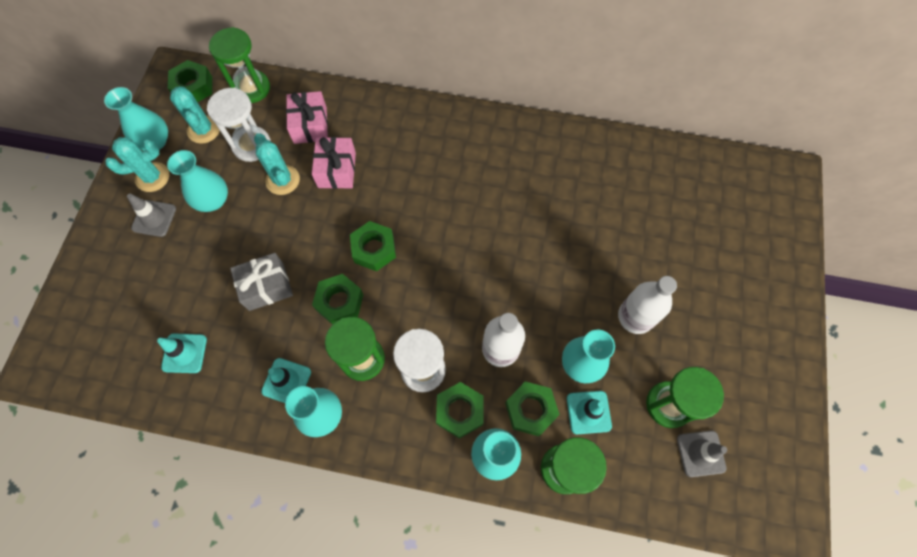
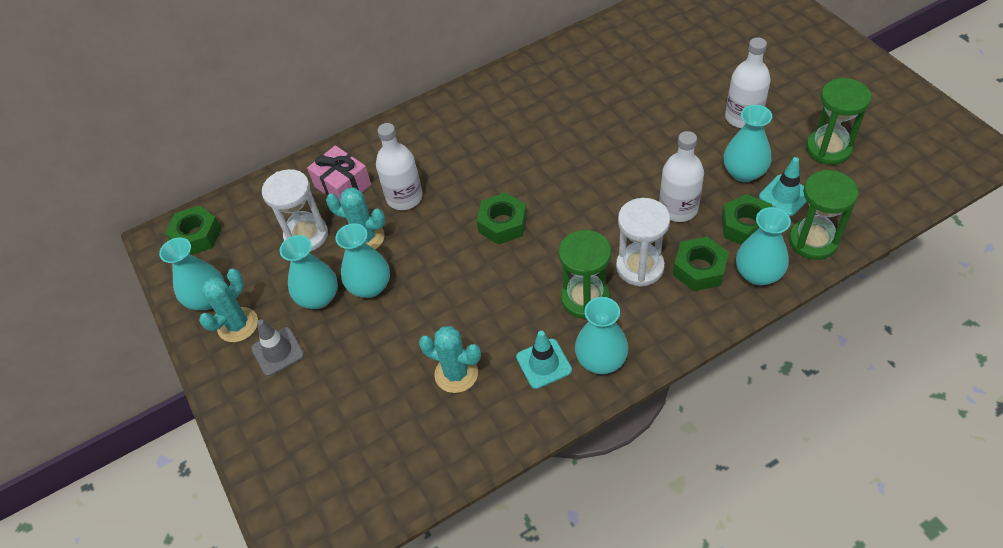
camera: 35 degrees left, 15 degrees down
(184, 353) = (430, 419): turquoise traffic cone -> none
(204, 130) = (246, 257): turquoise cactus -> turquoise cactus (456, 374)
(248, 220) = (370, 286): none -> turquoise vase
(251, 88) = (256, 198): green hourglass -> none
(266, 286) = (444, 317): grey gift -> none
(336, 170) = (404, 197): pink gift -> white bottle
(339, 302) = (519, 278): green nut -> none
(700, 453) = (882, 158): grey traffic cone -> none

